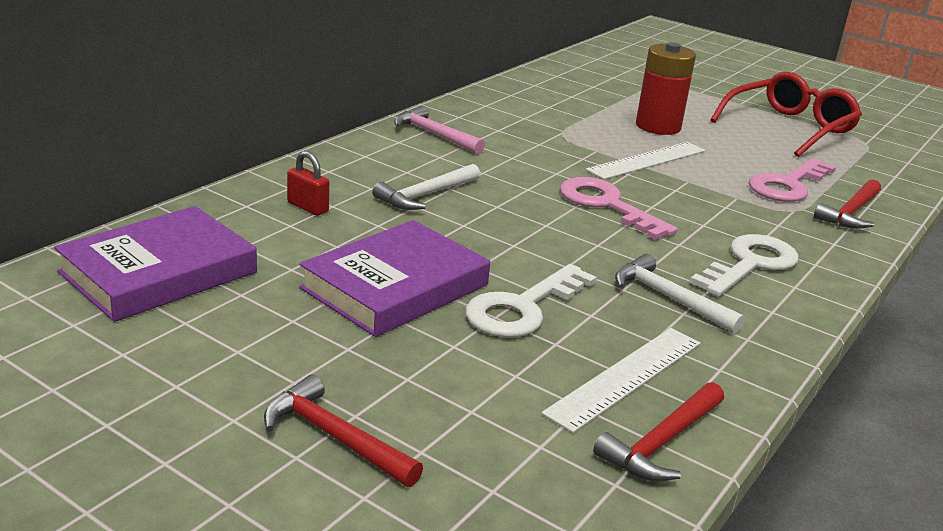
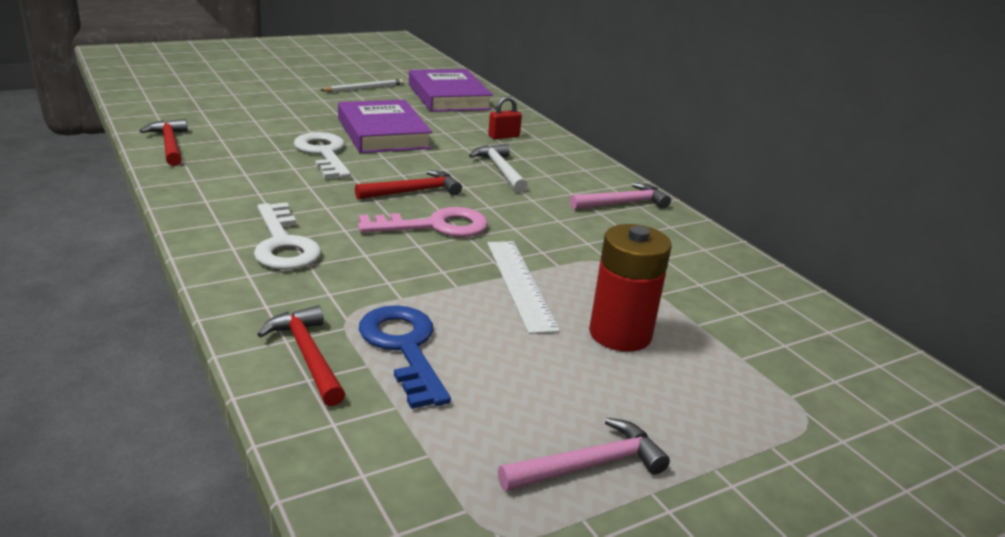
camera: 115 degrees right, 0 degrees up
(180, 360) = (364, 88): none -> white pencil
(335, 437) = (274, 97): red hammer -> red hammer (413, 191)
(625, 377) = (227, 155): white ruler -> none
(669, 298) = (280, 195): white hammer -> none
(788, 185) = (404, 348): pink key -> blue key
(789, 128) = (589, 465): red glasses -> pink hammer

